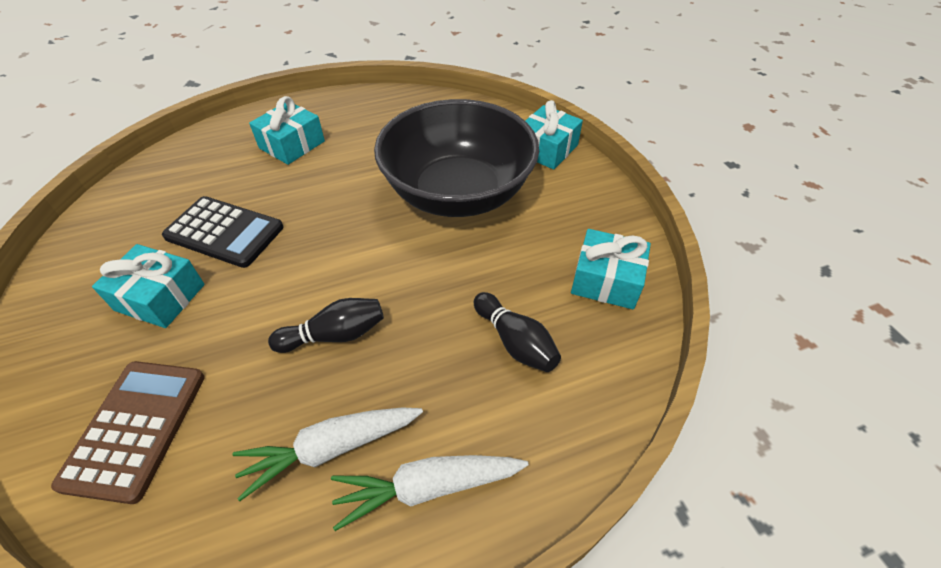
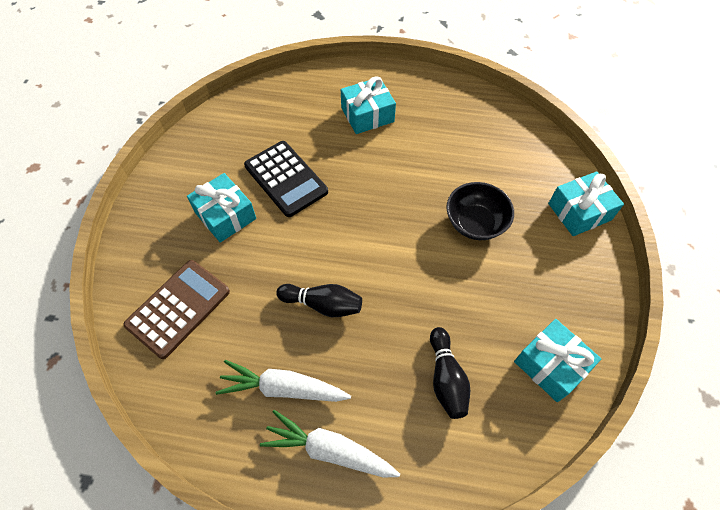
camera: 30 degrees right, 10 degrees up
(458, 193) = (475, 223): black bowl -> black bowl, size x0.48

